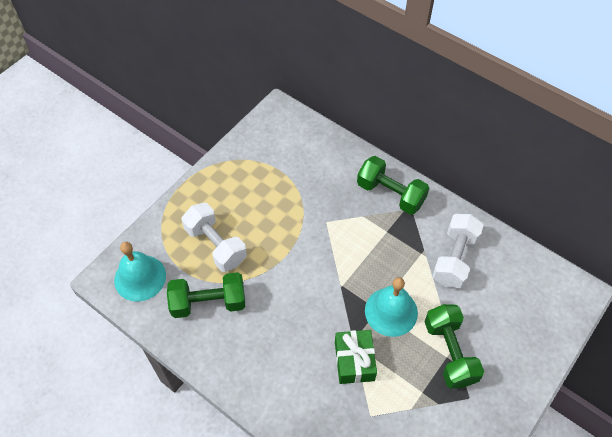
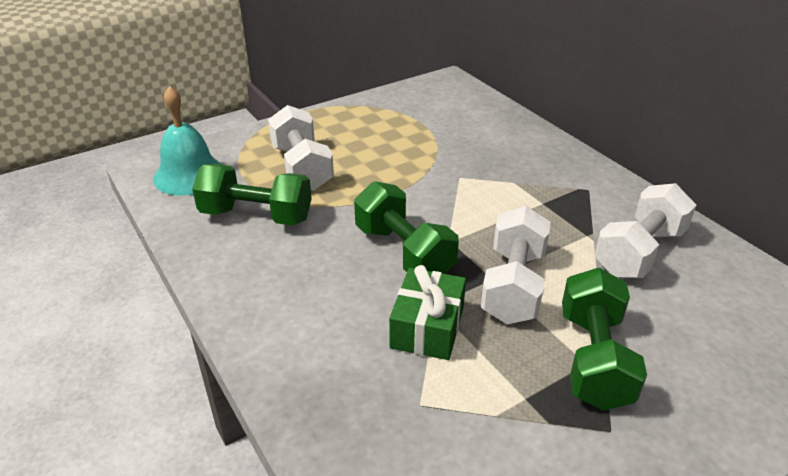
camera: 20 degrees right, 20 degrees down
(390, 194) = (563, 170): green dumbbell -> green dumbbell (403, 252)
(391, 311) = (513, 285): turquoise bell -> white dumbbell

